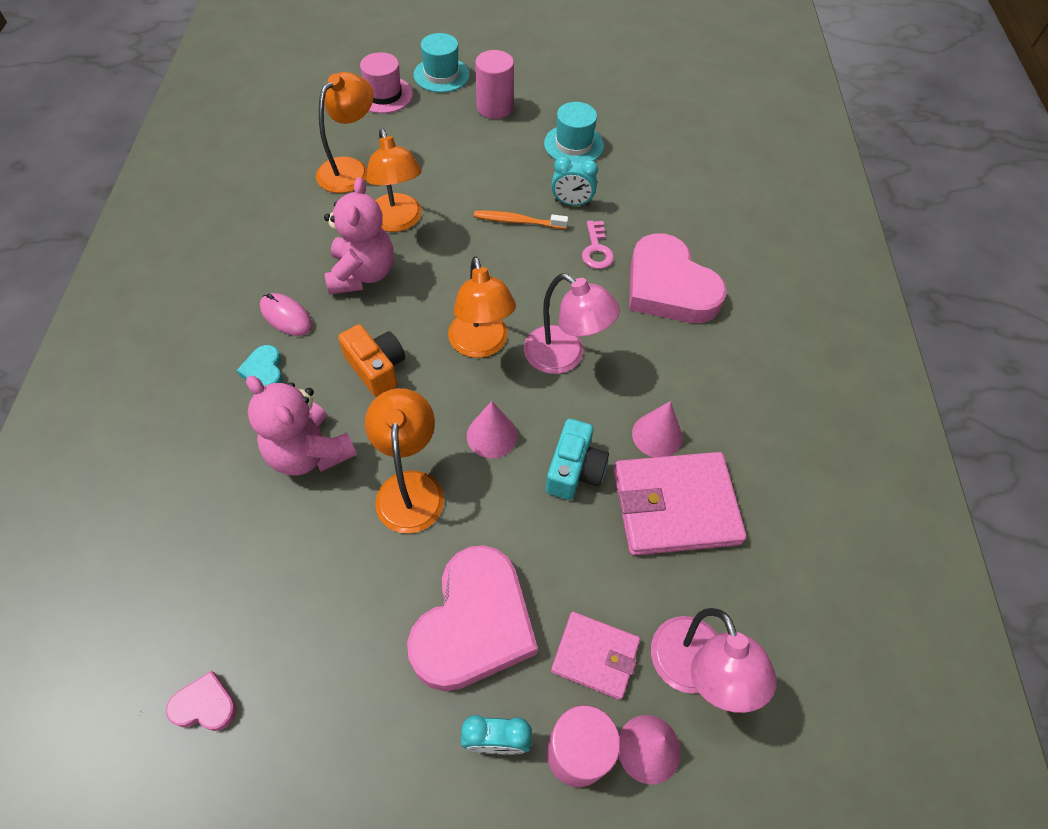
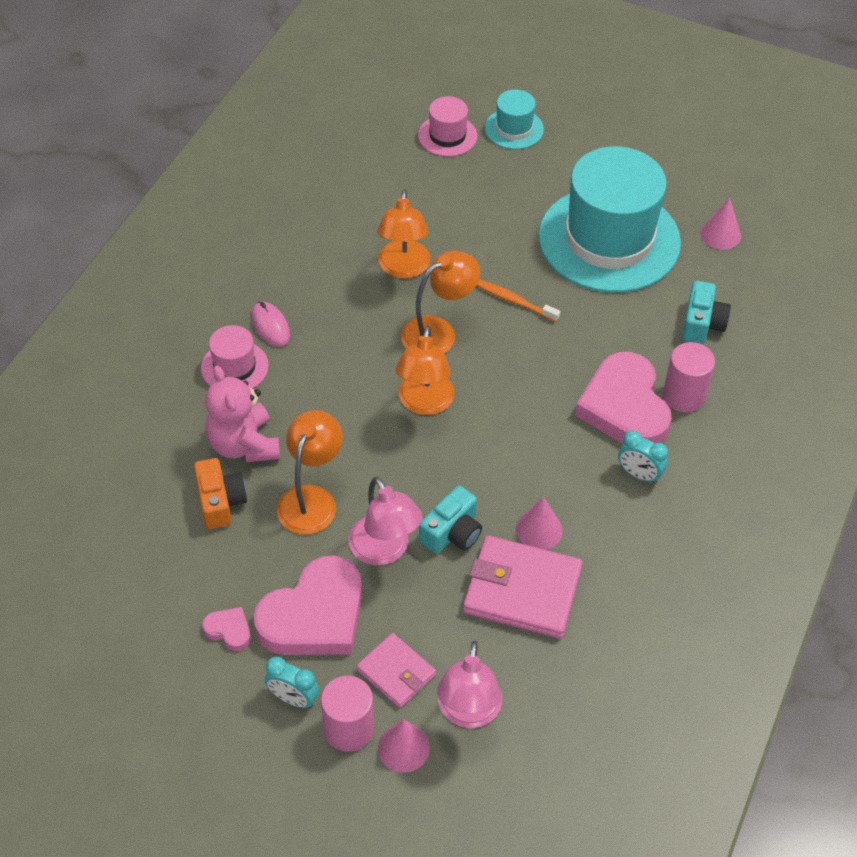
camera: 25 degrees right, 5 degrees down
(205, 705) = (100, 596): pink heart -> pink heart (229, 630)
(264, 371) = (234, 367): turquoise heart -> pink hat
(350, 169) = (382, 204): orange lamp -> orange lamp (438, 332)
(362, 274) = (350, 308): pink teddy bear -> none
(376, 368) = (326, 394): orange camera -> orange camera (220, 502)
(492, 435) = (397, 481): pink cone -> pink cone (720, 234)
(494, 108) = (550, 178): pink cylinder -> pink cylinder (684, 396)
(564, 357) = (492, 438): pink lamp -> pink lamp (384, 551)
(572, 203) = (575, 298): turquoise clock -> turquoise clock (639, 474)
(573, 145) = (609, 239): turquoise hat -> turquoise hat, size x2.26
(596, 250) = (575, 350): pink key -> none
(692, 193) = (702, 324): none -> turquoise camera

